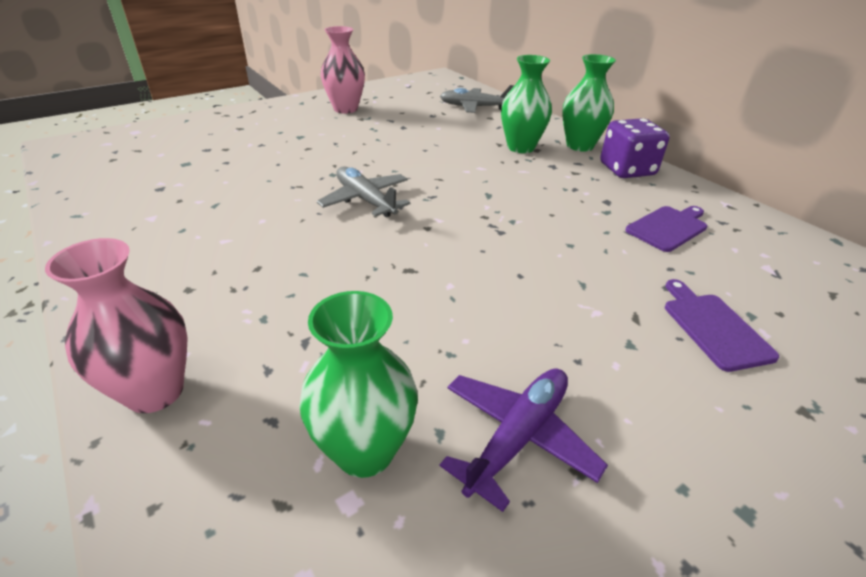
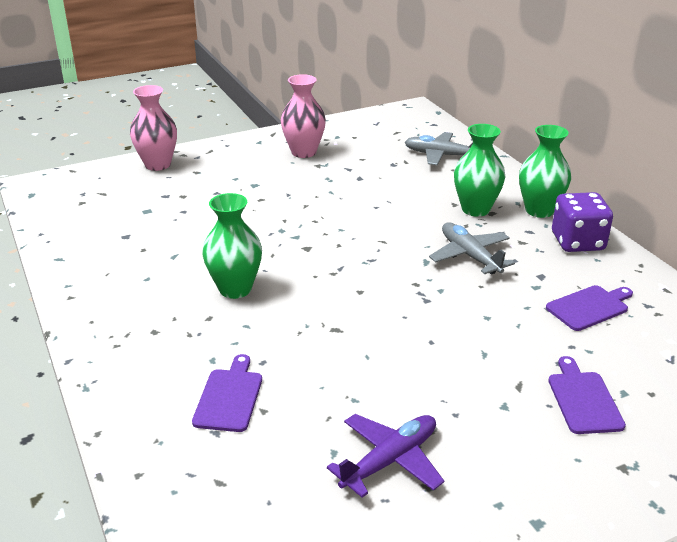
camera: 10 degrees right, 5 degrees down
(155, 391) = (134, 405): pink vase -> pink vase (158, 164)
(288, 366) = (229, 397): none -> purple cutting board
(365, 200) = (308, 260): grey plane -> grey plane (469, 256)
(365, 451) = (278, 457): green vase -> green vase (235, 289)

